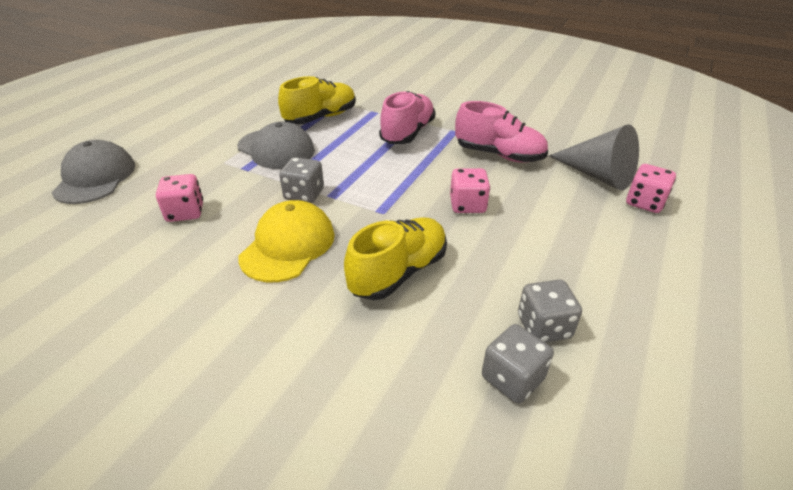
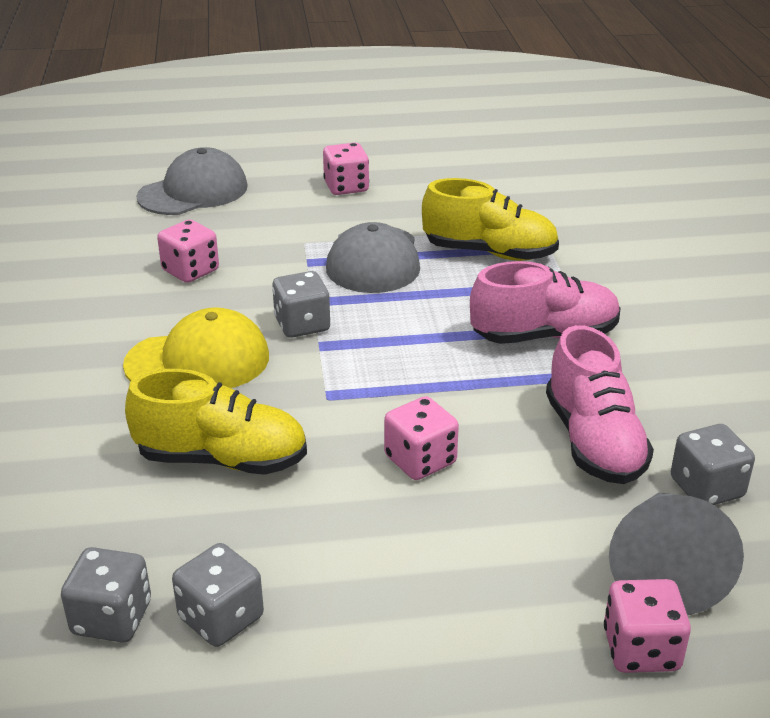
camera: 55 degrees right, 5 degrees down
(191, 128) = (346, 187): none -> pink dice
(554, 144) = (706, 488): none -> grey dice

